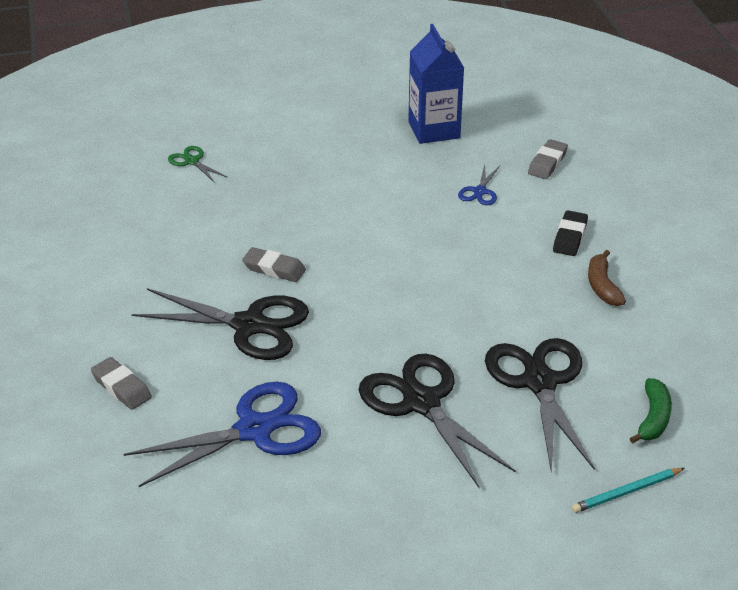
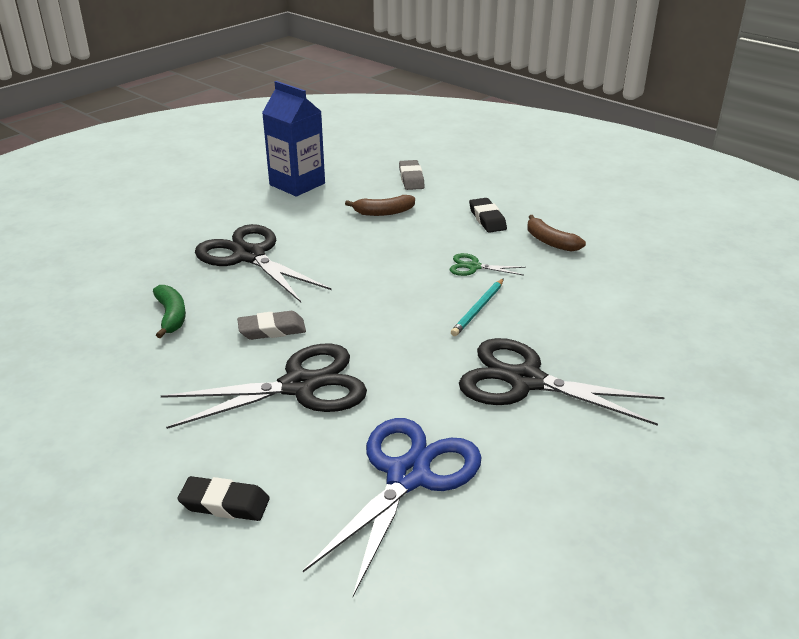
camera: 35 degrees left, 5 degrees down
(121, 387) = (225, 504): grey eraser -> black eraser
(192, 161) = (95, 274): green scissors -> green scissors (474, 267)
(480, 191) = (383, 212): blue scissors -> brown banana
(539, 382) = (593, 324): black scissors -> black scissors (249, 256)
(626, 492) = (753, 374): turquoise pencil -> turquoise pencil (478, 309)
(653, 418) = (699, 314): green banana -> green banana (171, 316)

